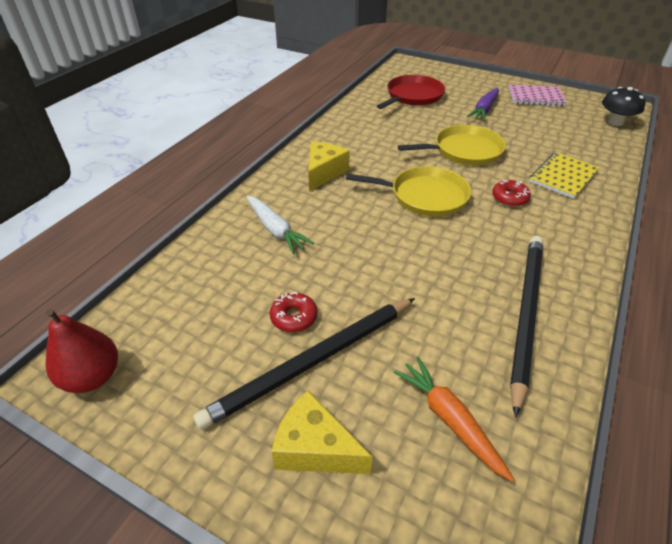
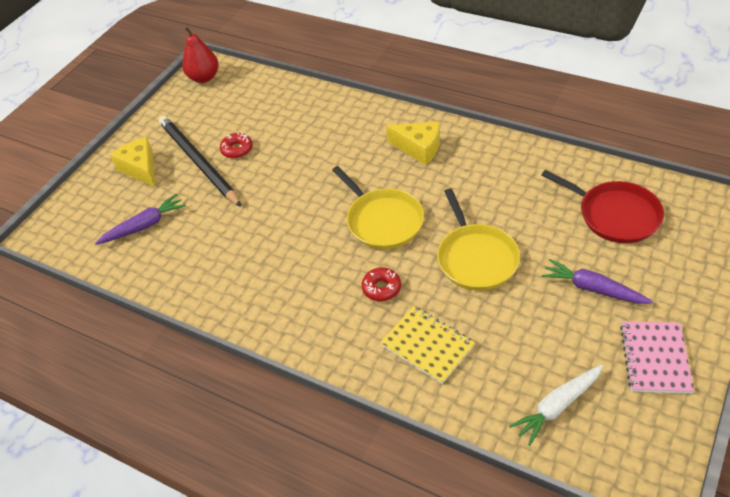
camera: 95 degrees right, 5 degrees up
(275, 230) = (332, 128): white carrot -> white carrot (557, 406)
(315, 448) = (141, 168): yellow cheese -> yellow cheese turned 60 degrees counterclockwise
(424, 196) = (382, 220): yellow pan -> yellow pan turned 45 degrees counterclockwise
(449, 419) = (144, 226): orange carrot -> purple carrot
(525, 314) = (222, 276): black pencil -> none
(615, 122) = (590, 449): black mushroom -> none

